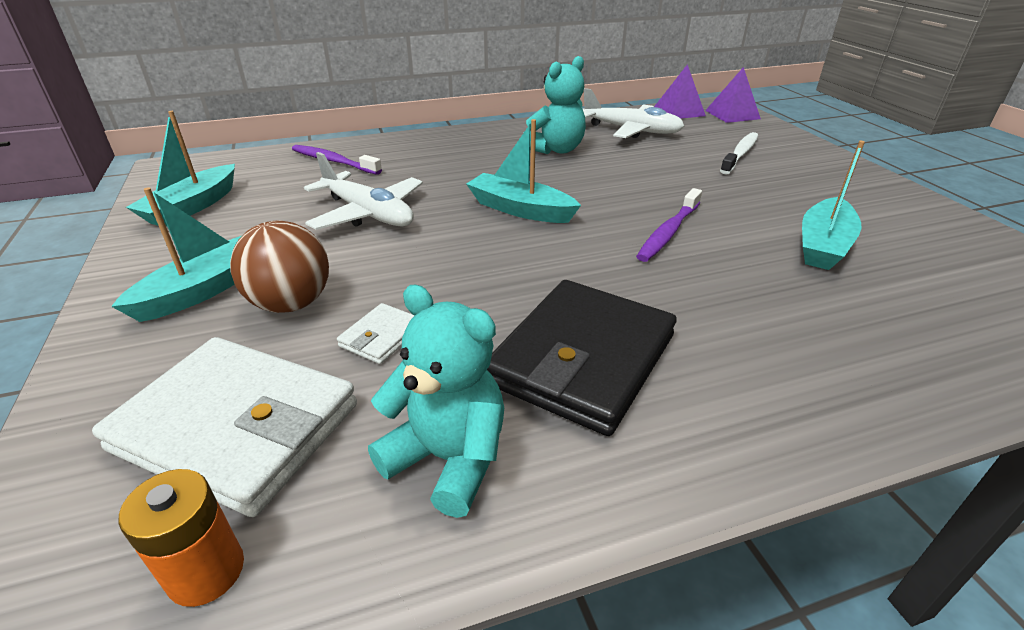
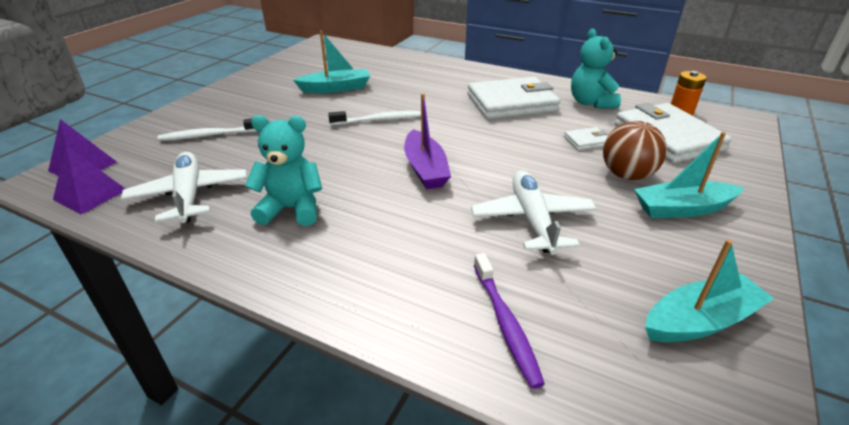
camera: 135 degrees left, 0 degrees up
(520, 209) = (425, 169): turquoise boat -> purple boat
(582, 359) = (511, 103): black wallet -> white wallet
(668, 232) = (379, 120): purple toothbrush -> white toothbrush

